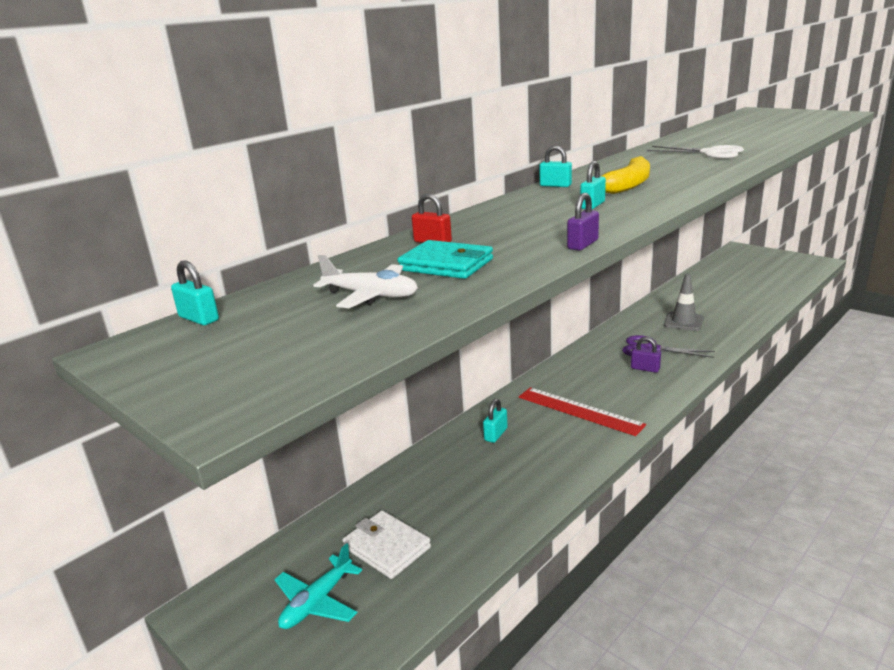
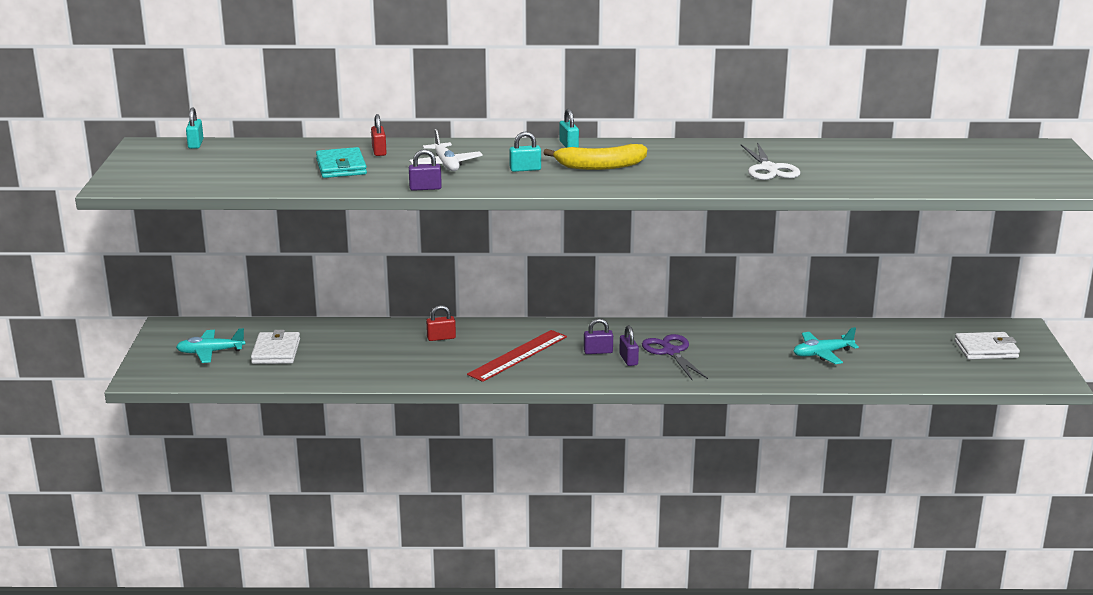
camera: 45 degrees right, 0 degrees up
(371, 296) = (270, 166): white plane -> white plane (446, 164)
(496, 434) = (441, 338): turquoise padlock -> red padlock
(579, 411) = (518, 355): red ruler -> red ruler turned 45 degrees clockwise
(616, 375) = (598, 351): none -> purple padlock
(683, 322) = (755, 350): grey traffic cone -> none
(714, 305) = (822, 354): none -> turquoise plane
(759, 264) = (986, 349): none -> white wallet

